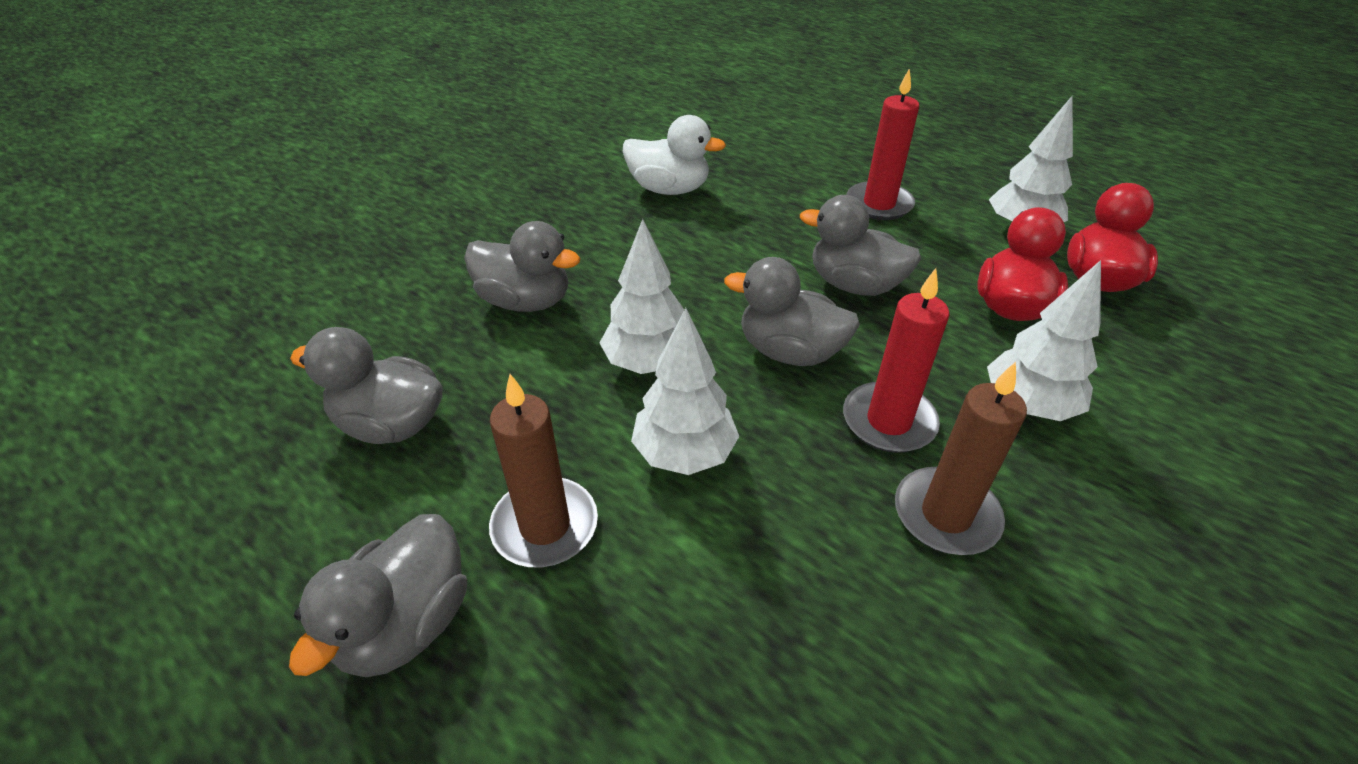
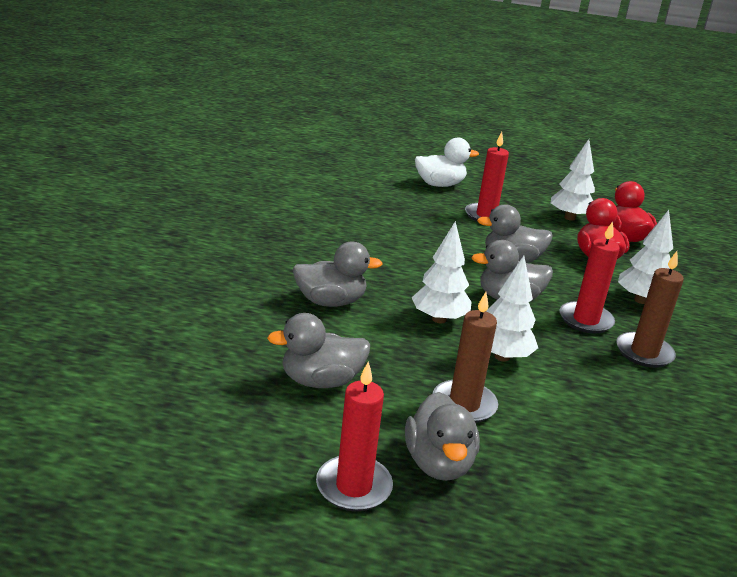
camera: 30 degrees left, 15 degrees down
(255, 621) = (353, 486): none -> red candle
(669, 189) = (353, 224): white duck -> white duck (439, 185)

